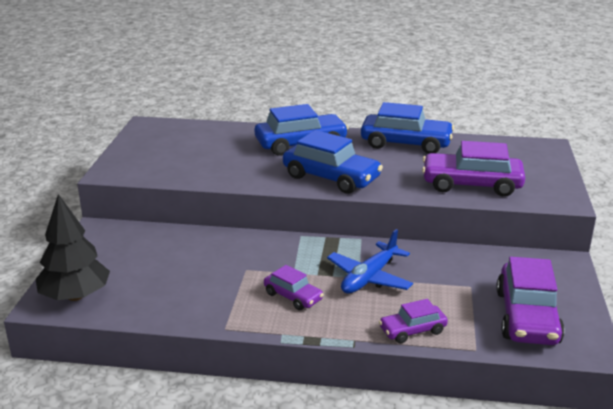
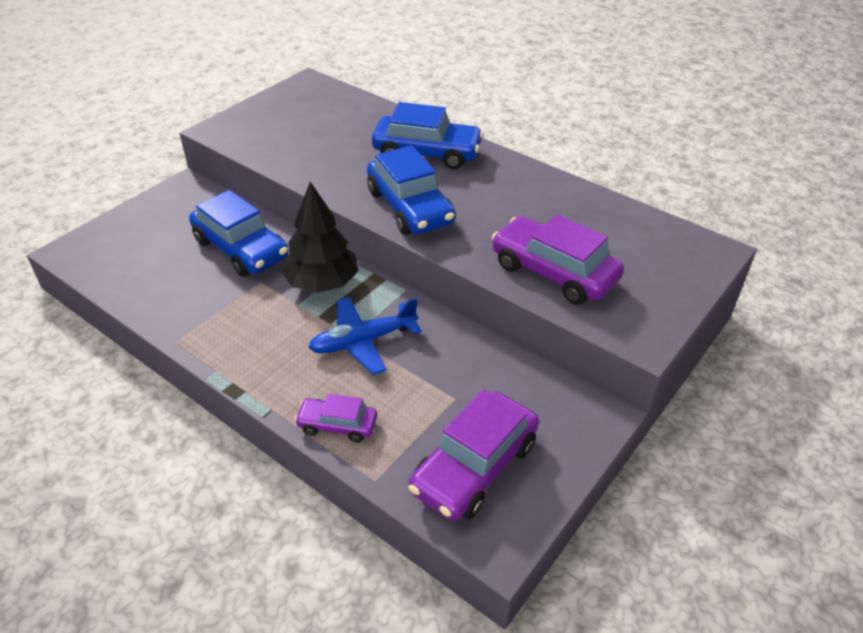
camera: 30 degrees right, 15 degrees up
(75, 296) = (98, 252): black tree -> black tree (322, 283)
(293, 296) = (269, 332): purple car -> none
(406, 143) = (541, 189): blue car -> blue car (241, 249)

